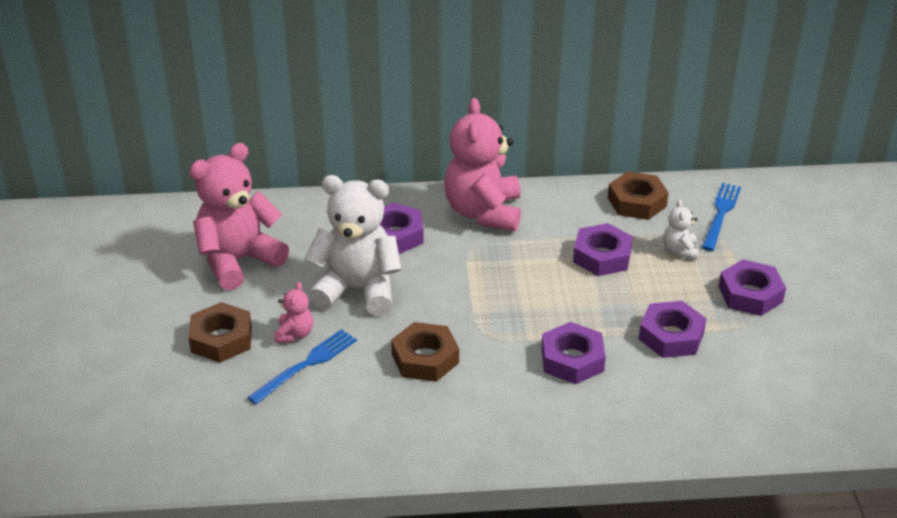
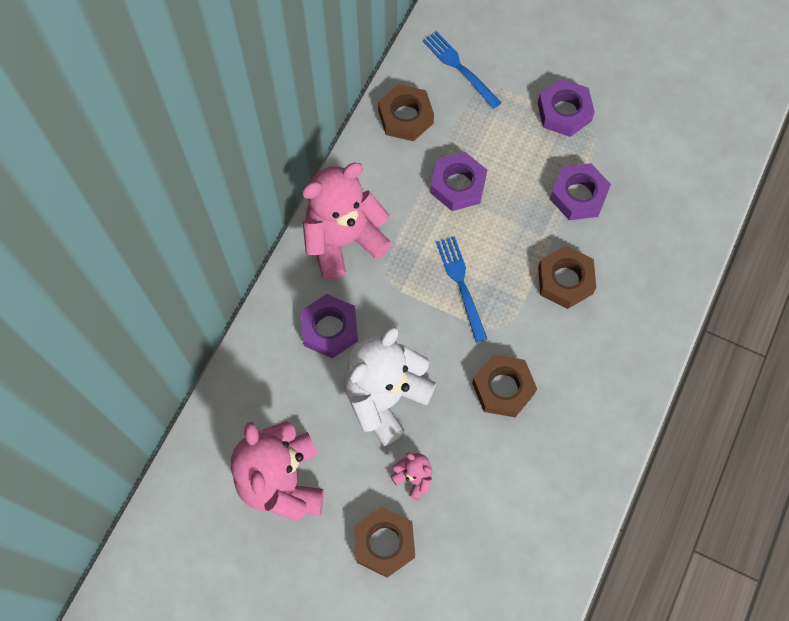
camera: 60 degrees left, 30 degrees up
(307, 364) = (458, 485): blue fork -> blue fork (461, 284)
(483, 212) = (344, 241): pink teddy bear -> pink teddy bear turned 120 degrees clockwise
(572, 359) = (565, 280): purple nut -> brown nut
(680, 250) = (485, 125): white teddy bear -> none

